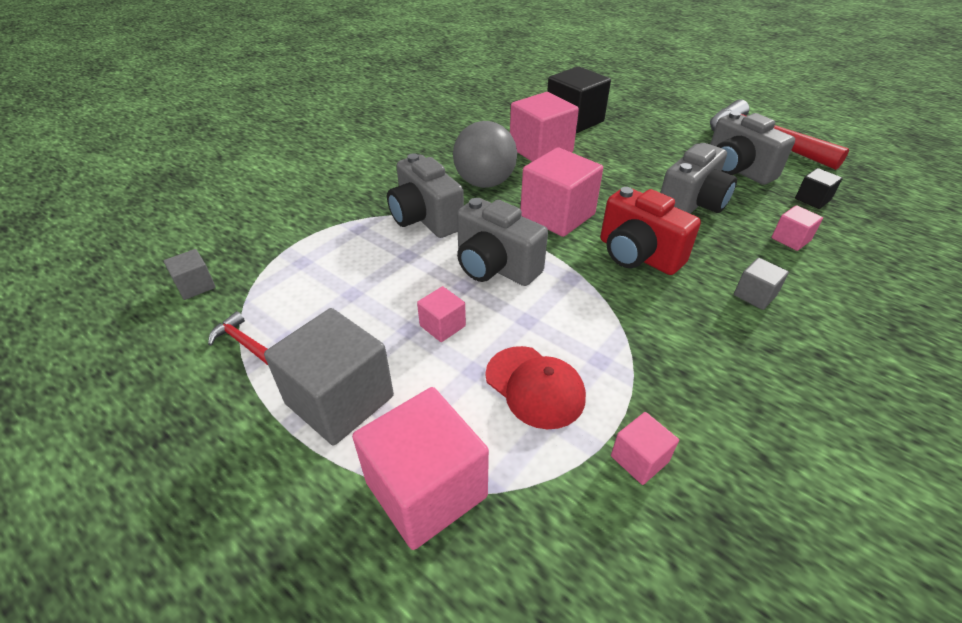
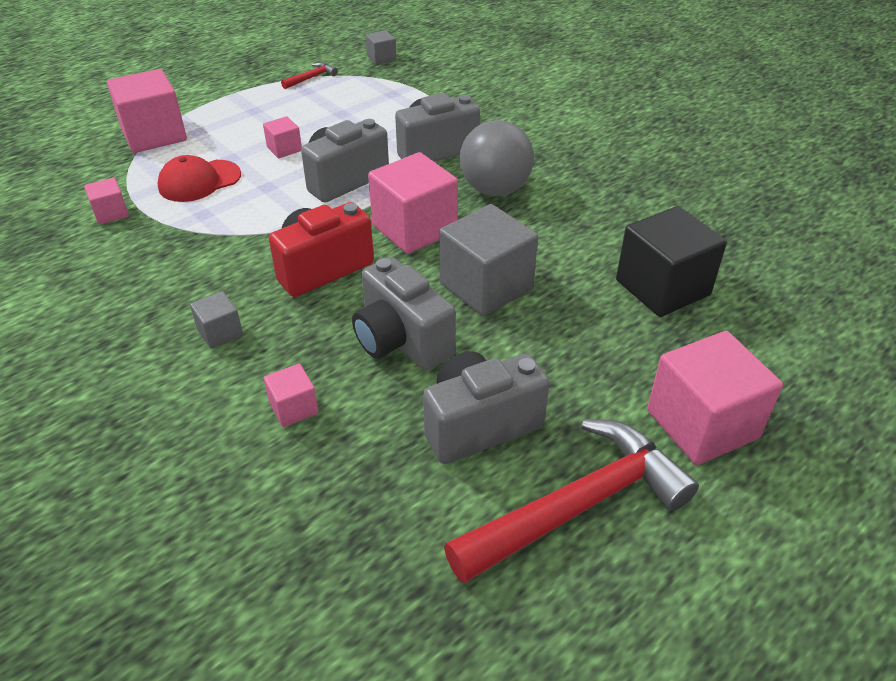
camera: 100 degrees right, 0 degrees up
(339, 400) = (240, 109): grey cube -> grey cube (486, 286)
(540, 150) = (568, 240): pink cube -> pink cube (702, 424)
(812, 199) = (373, 482): black cube -> none

